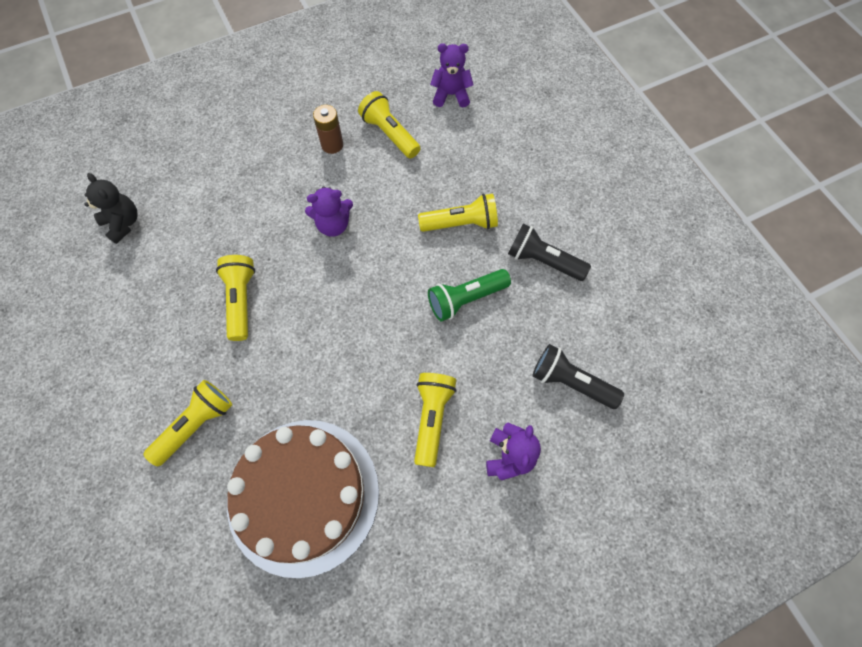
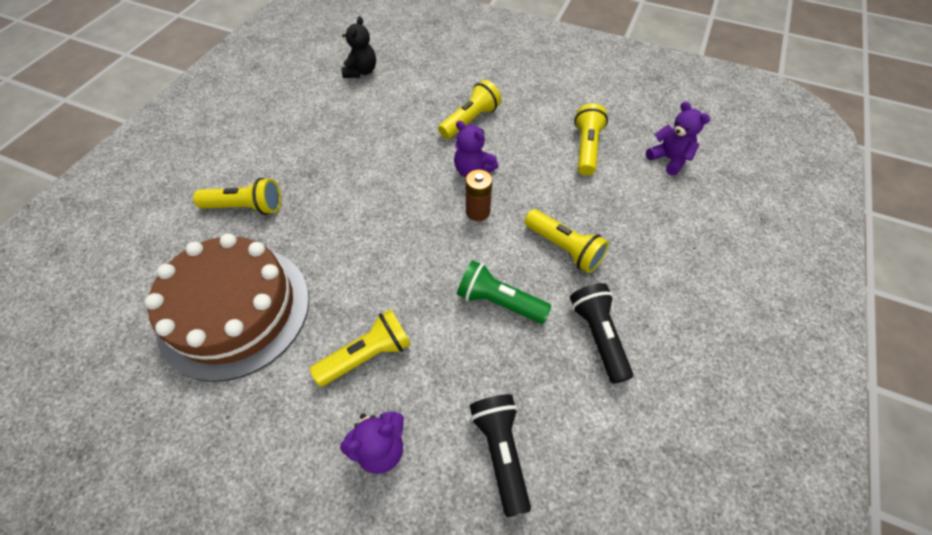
camera: 50 degrees right, 10 degrees down
(241, 301) = (361, 164): yellow flashlight -> yellow flashlight (470, 120)
(332, 145) = (536, 124): brown battery -> brown battery (478, 212)

